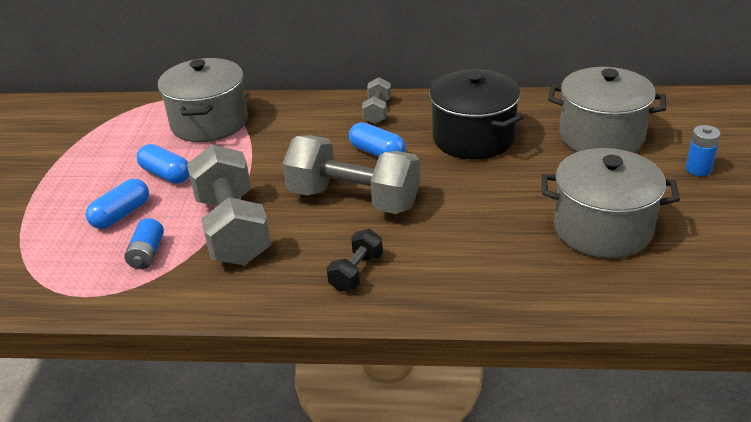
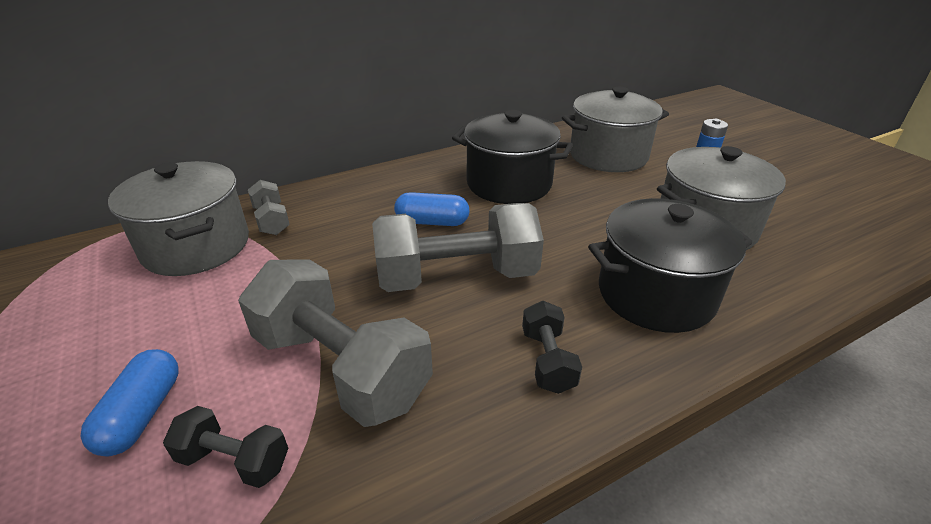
camera: 35 degrees left, 0 degrees up
(147, 254) = (234, 460): blue battery -> black dumbbell
(166, 174) = (179, 329): blue capsule -> none
(377, 111) = (391, 184): grey dumbbell -> grey dumbbell (271, 220)
(485, 262) = (655, 294): none -> black pot

